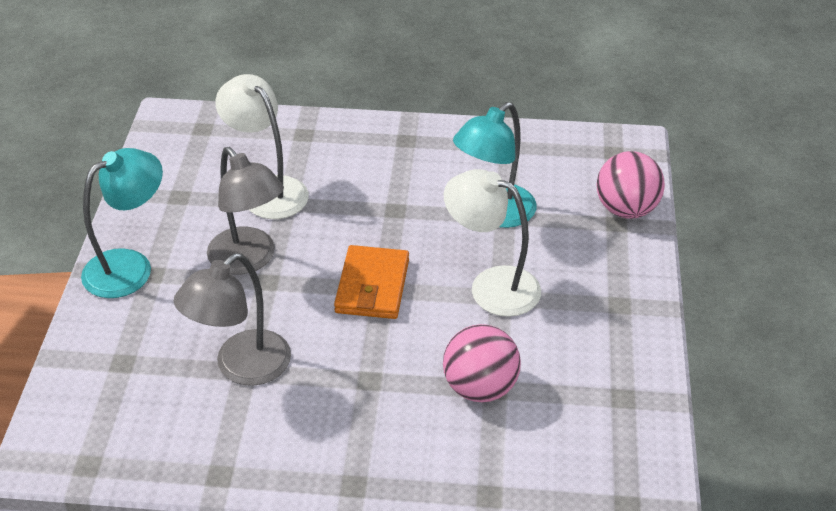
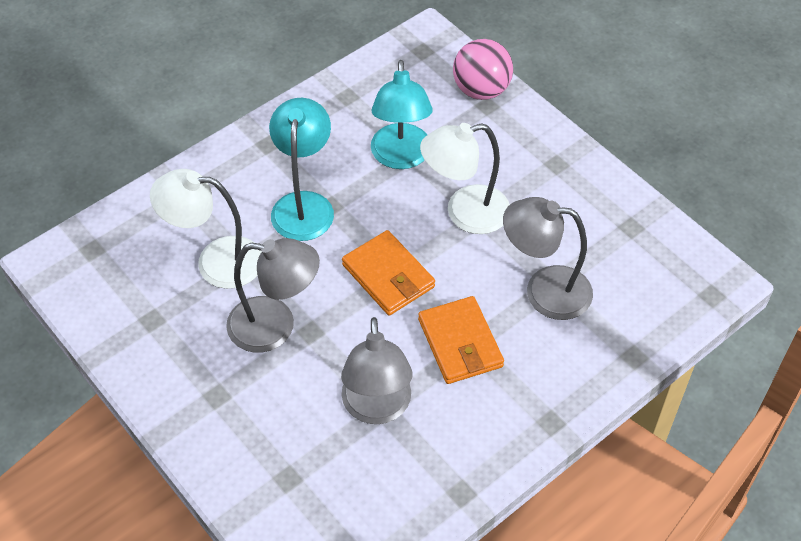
camera: 45 degrees left, 10 degrees up
(130, 266) = (191, 404): turquoise lamp -> turquoise lamp (304, 205)
(362, 372) = (460, 343): none -> orange wallet
(480, 387) = (544, 290): pink ball -> grey lamp

